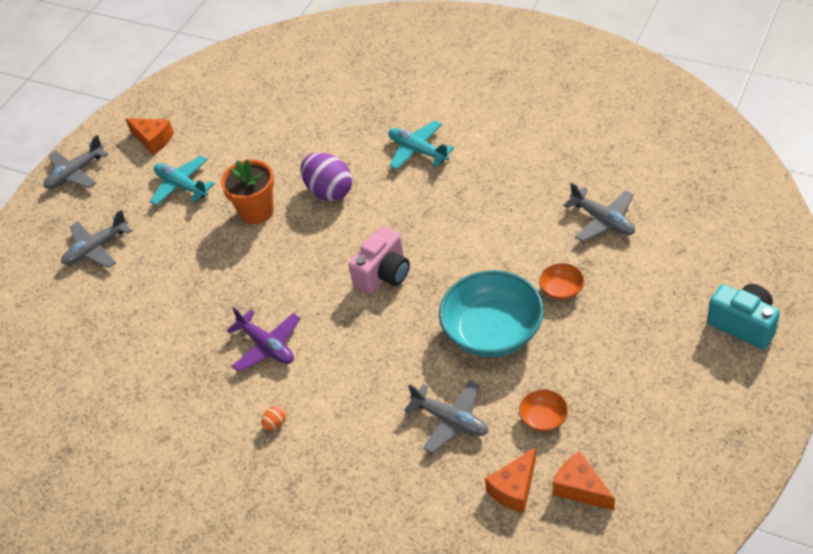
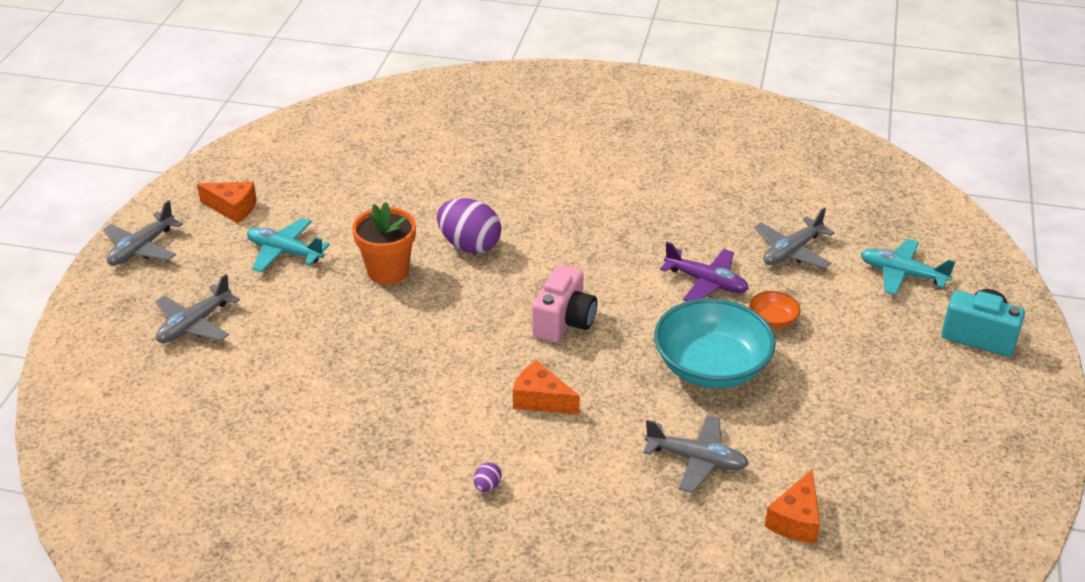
camera: 20 degrees left, 10 degrees down
(267, 346) = (448, 407): purple plane -> purple plane (706, 282)
(275, 424) = (487, 486): orange egg -> purple egg
(418, 151) = (559, 199): turquoise plane -> turquoise plane (902, 274)
(543, 418) = (801, 446): orange bowl -> none
(580, 488) = (869, 511): orange cheese -> orange cheese (541, 400)
(603, 220) = (792, 251): grey plane -> grey plane turned 105 degrees clockwise

